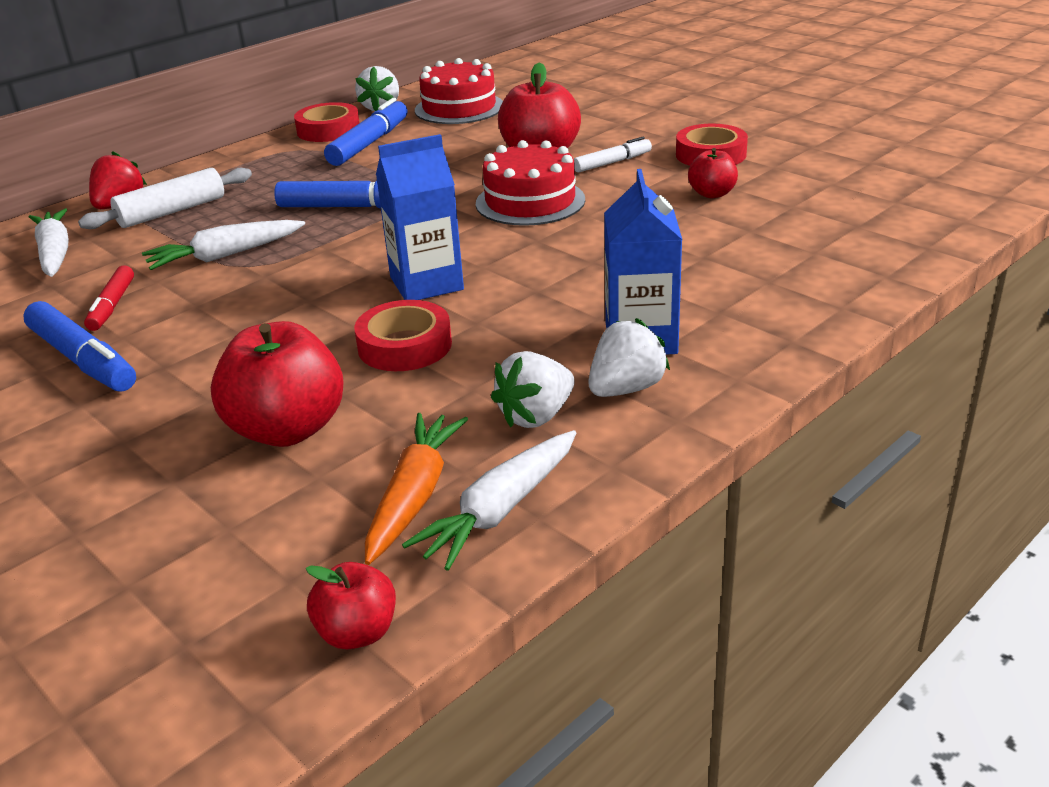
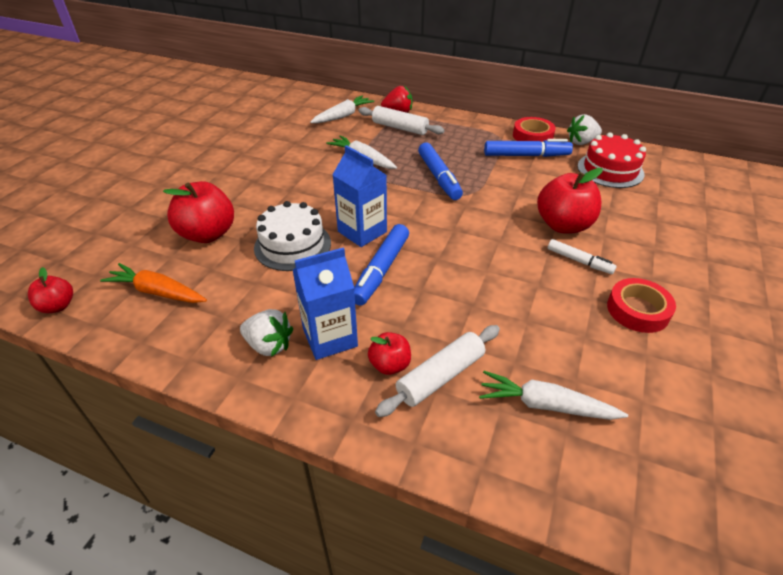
camera: 65 degrees right, 10 degrees up
(83, 360) = (253, 159): blue marker -> blue marker (381, 270)
(112, 306) = (301, 148): red marker -> none
(405, 345) = (292, 245): red tape -> white cake
(415, 495) = (157, 292): orange carrot -> orange carrot turned 150 degrees counterclockwise
(499, 511) = (145, 325): white carrot -> white carrot (545, 405)
(530, 201) = (490, 240): red cake -> none
(536, 416) = (233, 314): white strawberry -> none
(712, 194) = (564, 326): red apple -> red apple (390, 365)
(750, 275) = (440, 376): none -> white rolling pin

